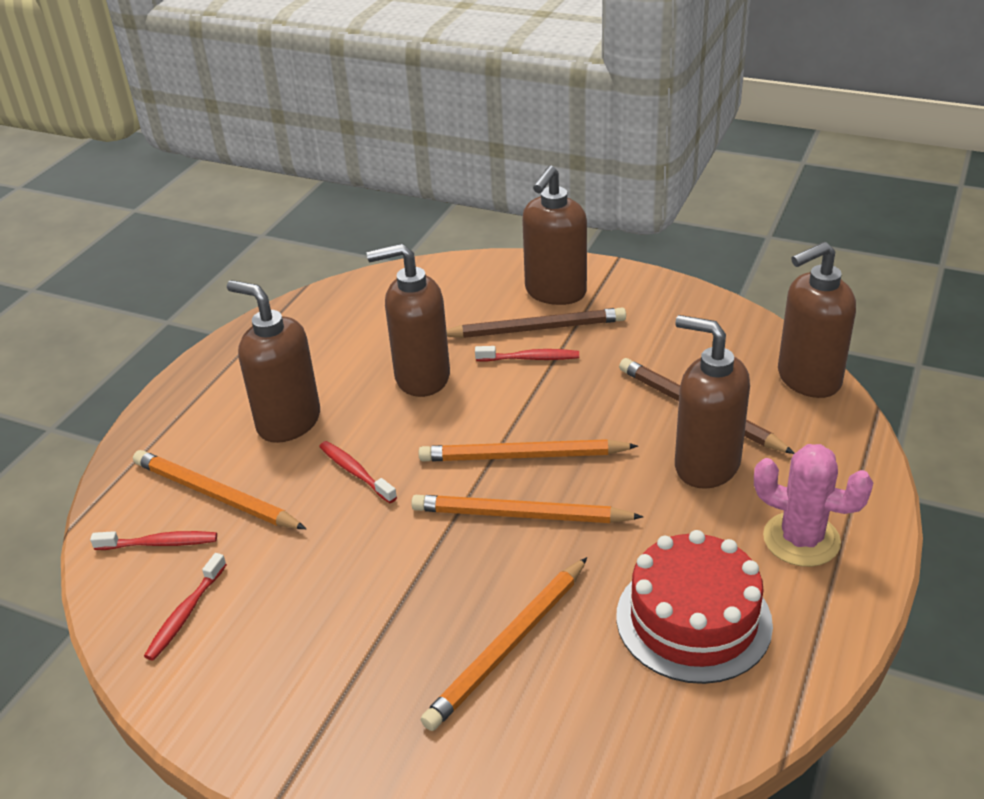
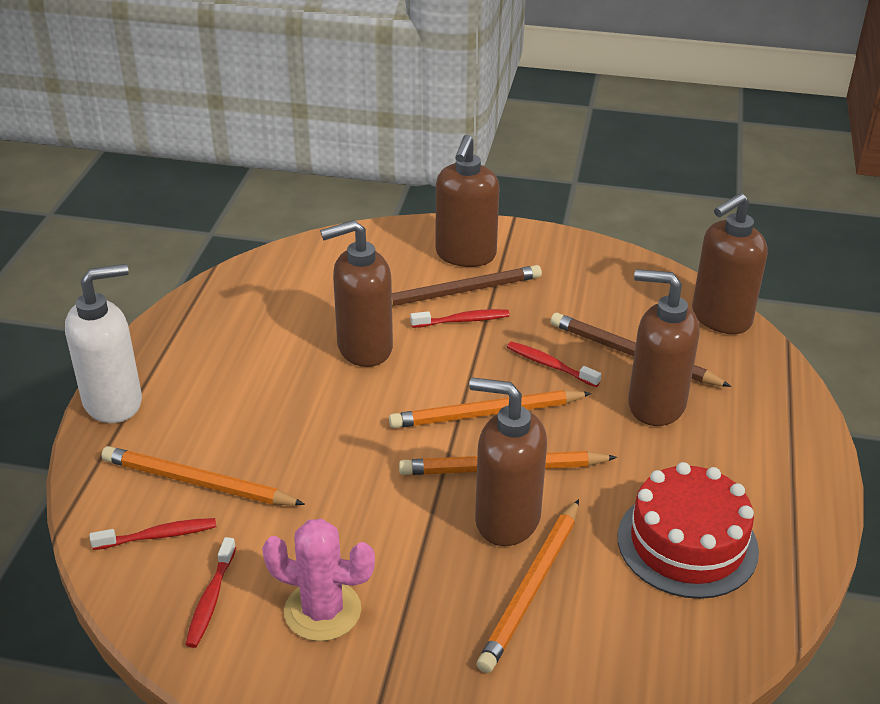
camera: 15 degrees left, 0 degrees up
(166, 408) = (114, 402): none -> white soap dispenser
(288, 422) = (246, 404): brown soap dispenser -> brown soap dispenser (506, 519)
(355, 472) = (331, 445): red toothbrush -> red toothbrush (550, 365)
(801, 539) = (757, 462): pink cactus -> pink cactus (322, 611)

